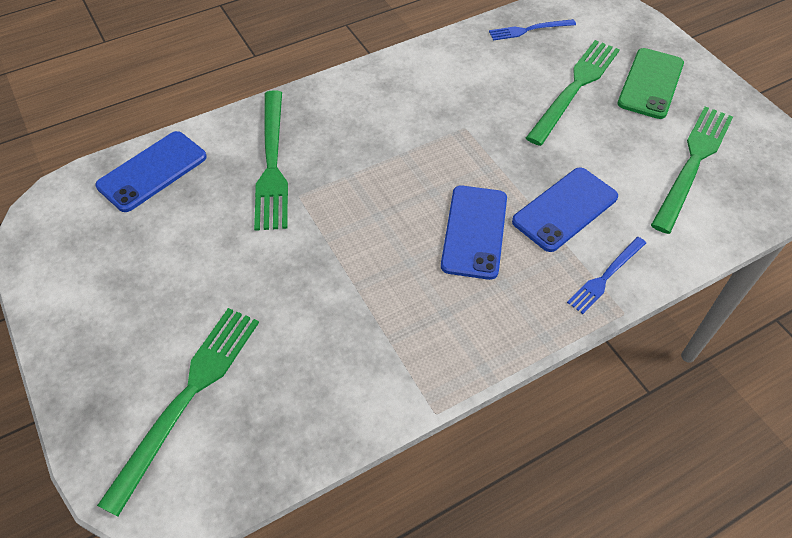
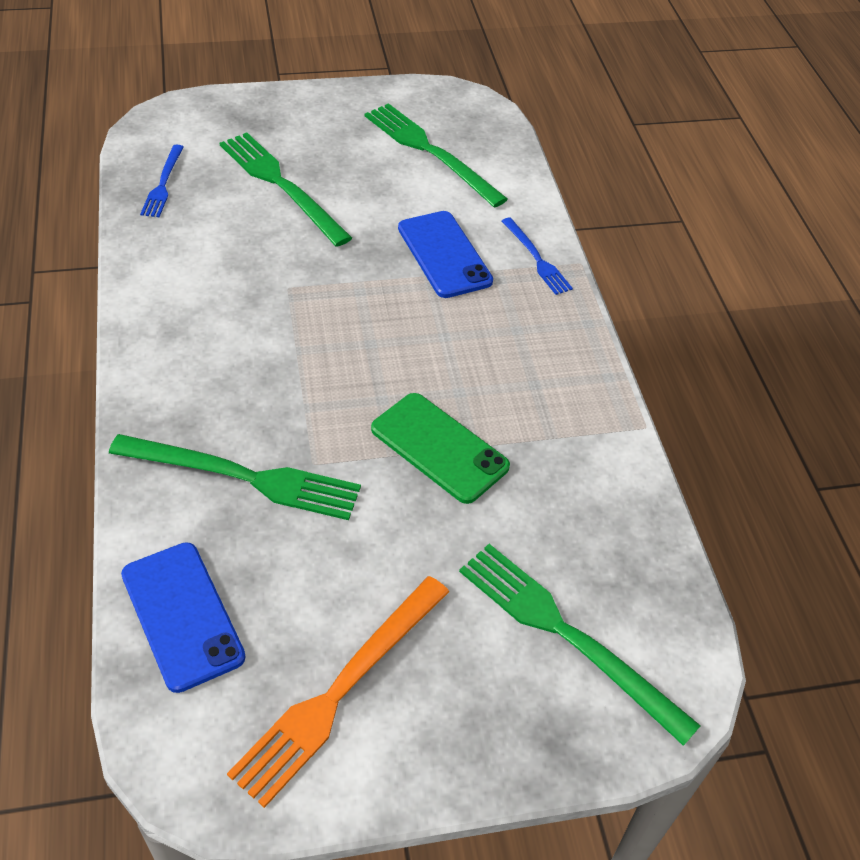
camera: 75 degrees left, 5 degrees down
(112, 268) = (340, 691): none -> orange fork
(474, 232) = (442, 329): blue phone -> none
(651, 83) = (309, 133): green phone -> green phone (439, 447)

